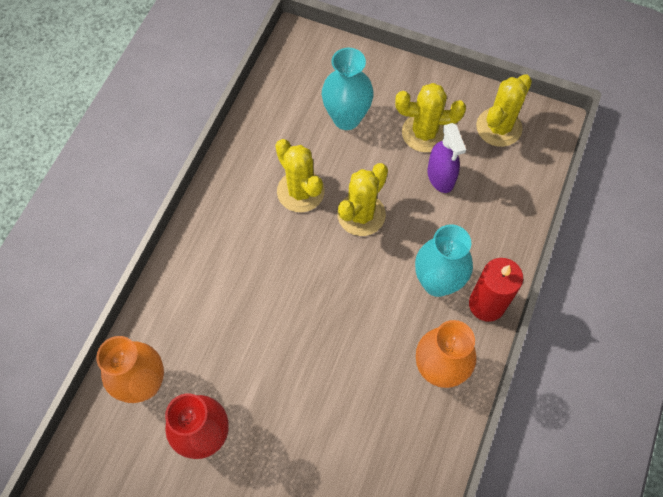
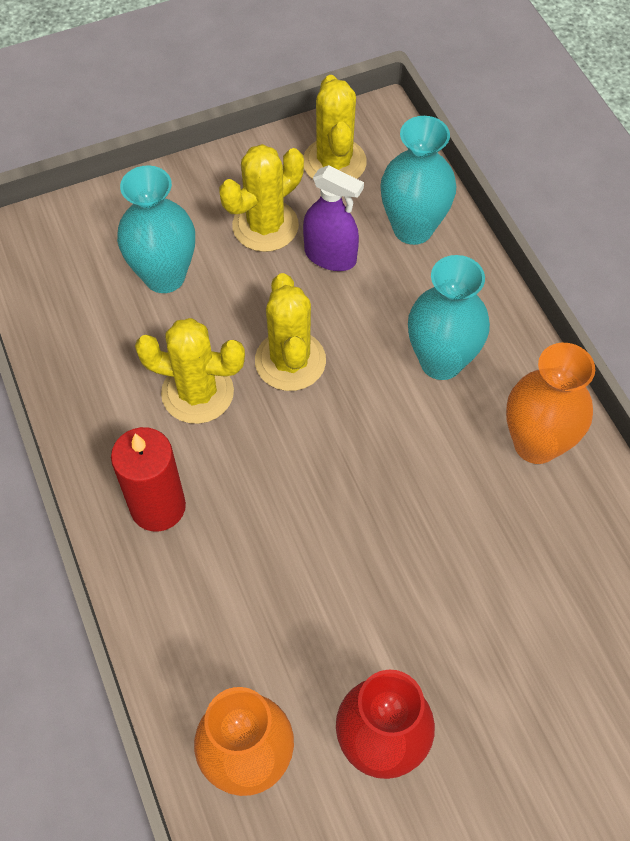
camera: 45 degrees left, 5 degrees down
(486, 304) = (510, 341): red candle -> red candle (158, 507)
(501, 199) = (413, 228): none -> turquoise vase

